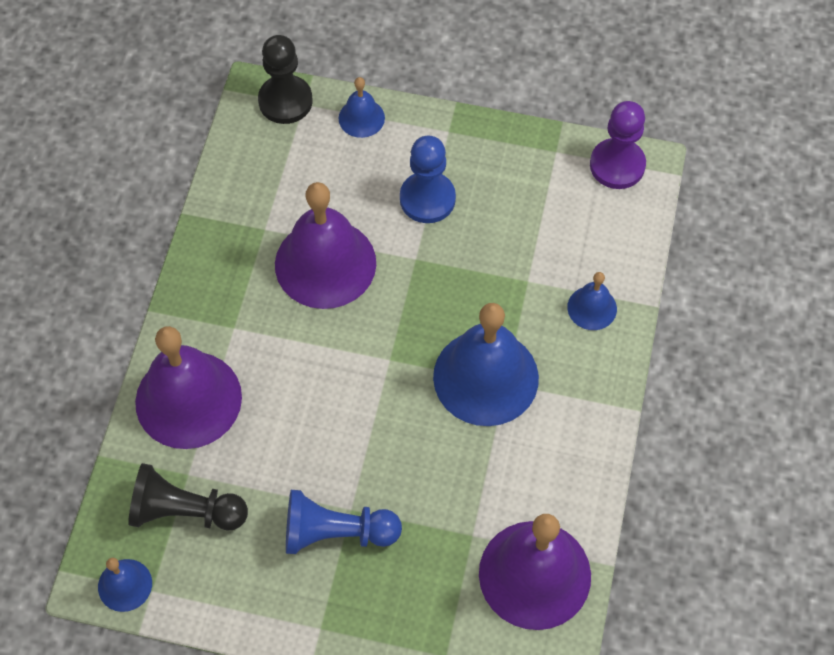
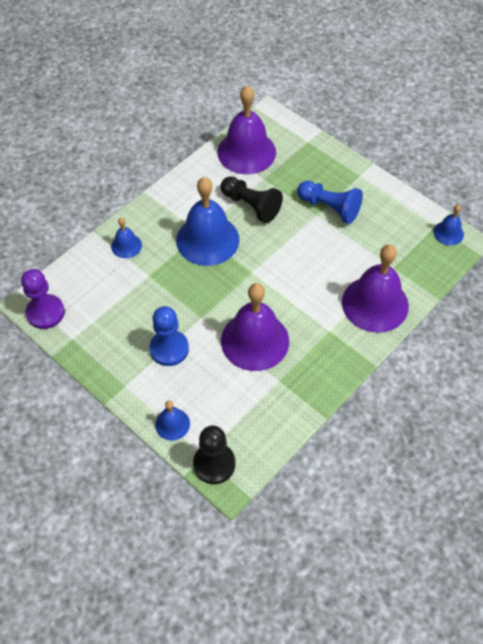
camera: 150 degrees left, 5 degrees down
(185, 511) = (402, 251): black pawn -> black pawn (251, 206)

